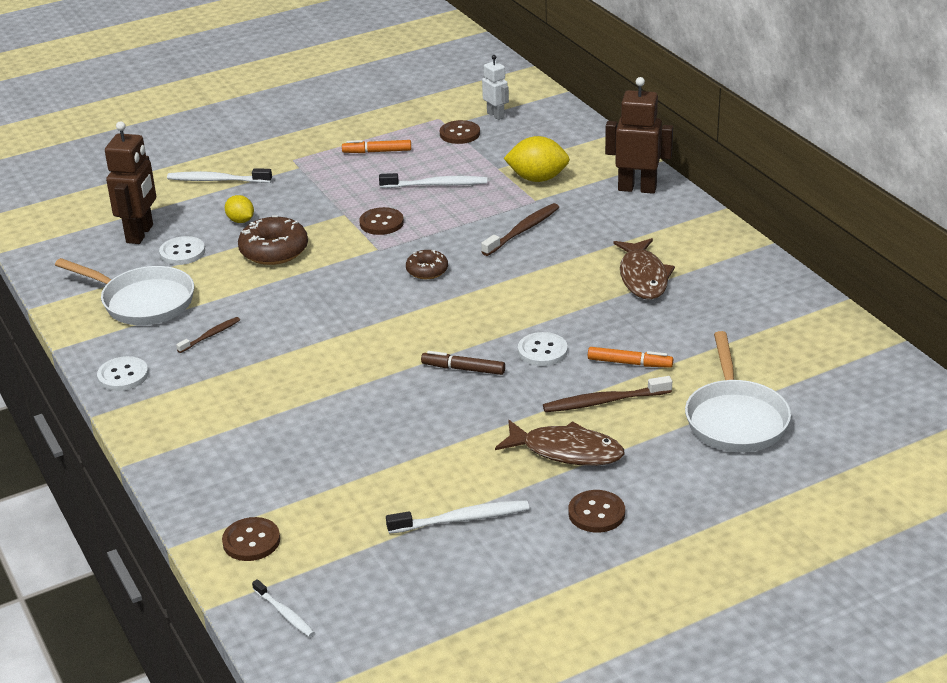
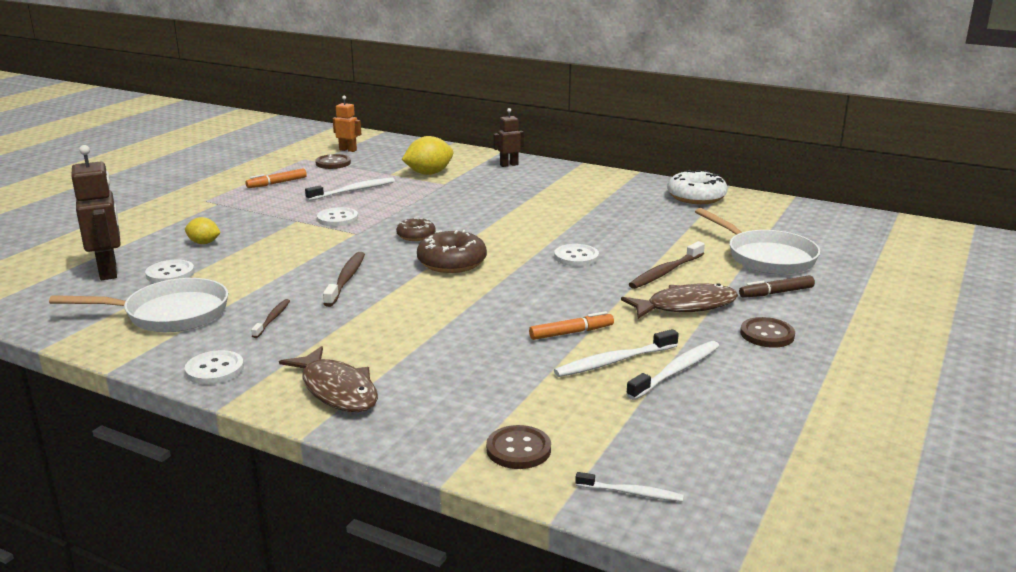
camera: 35 degrees left, 10 degrees down
(217, 180) = (147, 225): white toothbrush -> white toothbrush (614, 361)
(274, 251) = (262, 253): brown donut -> brown donut (452, 262)
(381, 223) = (337, 219): brown button -> white button
(463, 369) = (532, 282): brown marker -> brown marker (776, 293)
(496, 115) = (348, 150): white robot -> orange robot
(522, 230) = (459, 200): brown toothbrush -> brown toothbrush (346, 279)
(629, 363) = (648, 248): orange marker -> orange marker (571, 333)
(637, 188) = (509, 165): brown robot -> brown robot, size x0.58
(643, 277) = (584, 204): brown fish -> brown fish (337, 390)
(782, 305) = (696, 197): none -> white donut

